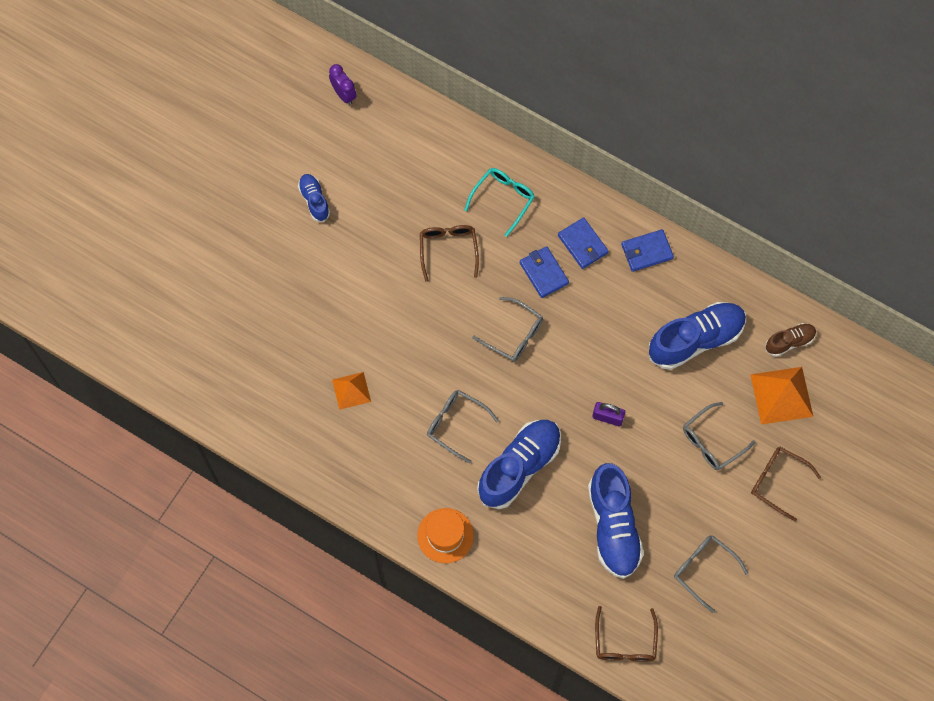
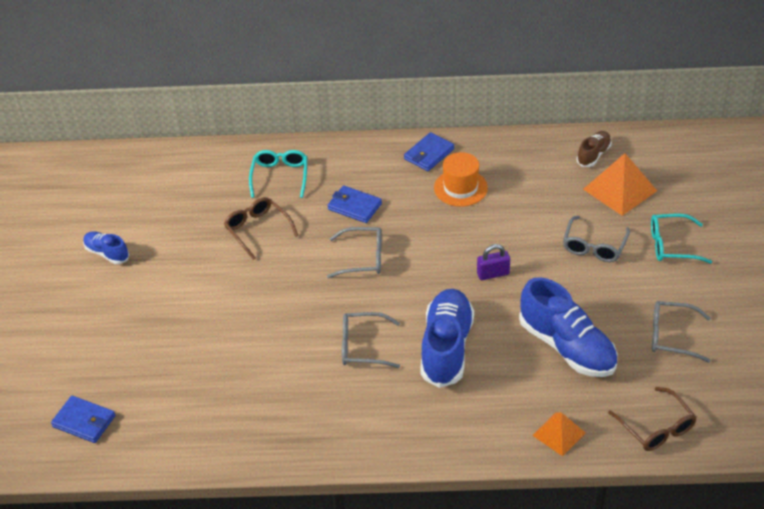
camera: 30 degrees left, 25 degrees down
(344, 94) = (84, 173): purple clock -> none
(351, 390) = (243, 371): orange pyramid -> orange pyramid (559, 434)
(445, 535) = (421, 435): orange hat -> orange hat (460, 188)
(582, 244) = (372, 174): blue wallet -> blue wallet (84, 421)
(696, 340) = (519, 189): blue shoe -> none
(778, 482) = (672, 245): brown glasses -> turquoise glasses

